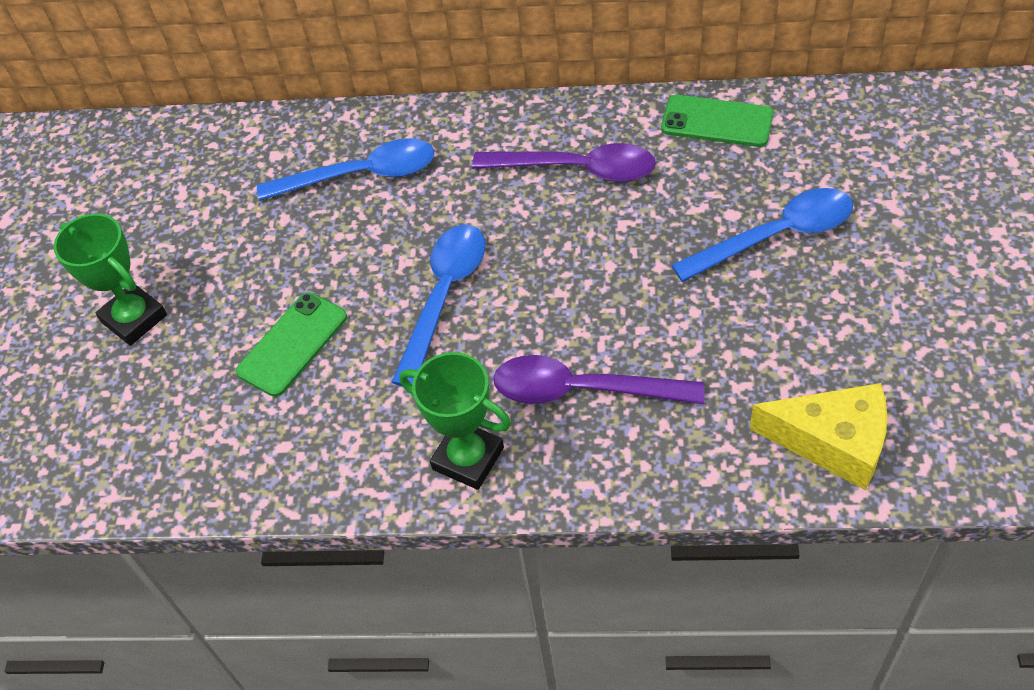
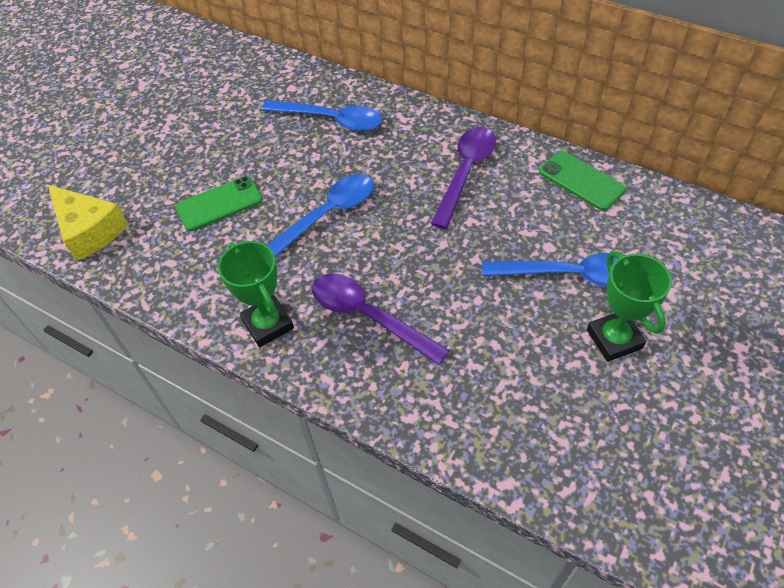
camera: 25 degrees right, 0 degrees up
(134, 318) = (147, 149): green trophy -> green trophy (614, 339)
(577, 169) = (465, 172): purple spoon -> purple spoon turned 105 degrees counterclockwise
(832, 442) = (511, 437): yellow cheese -> yellow cheese (89, 231)

